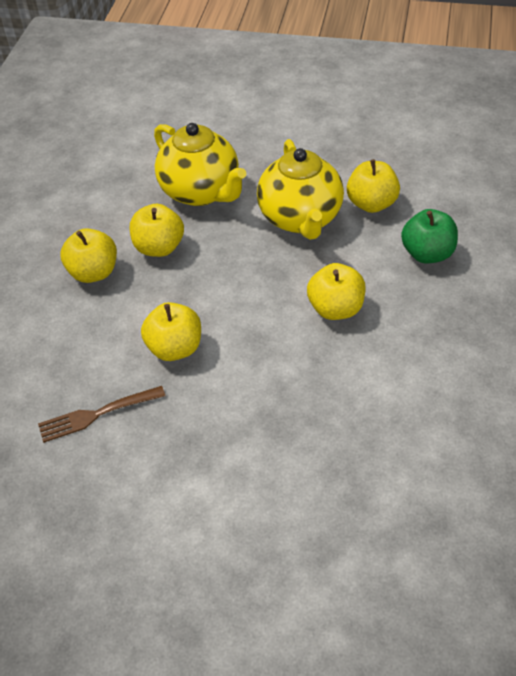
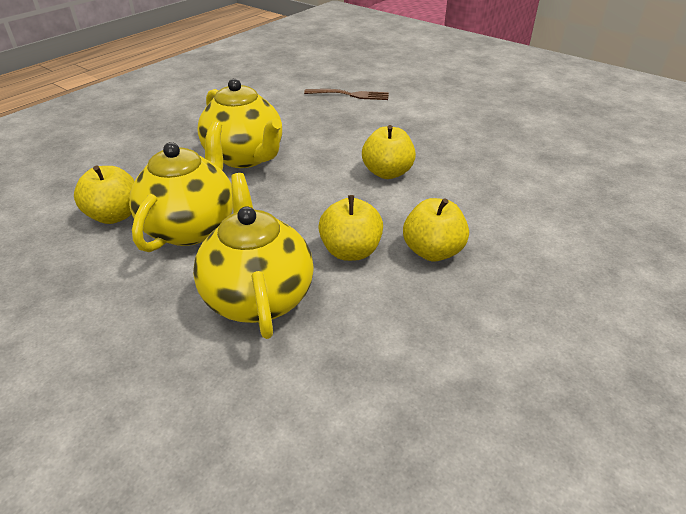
camera: 155 degrees left, 10 degrees down
(98, 414) = (466, 156): brown fork -> brown fork (349, 95)
(335, 309) = (245, 157): yellow apple -> yellow teapot
(427, 254) = (134, 166): green apple -> none

